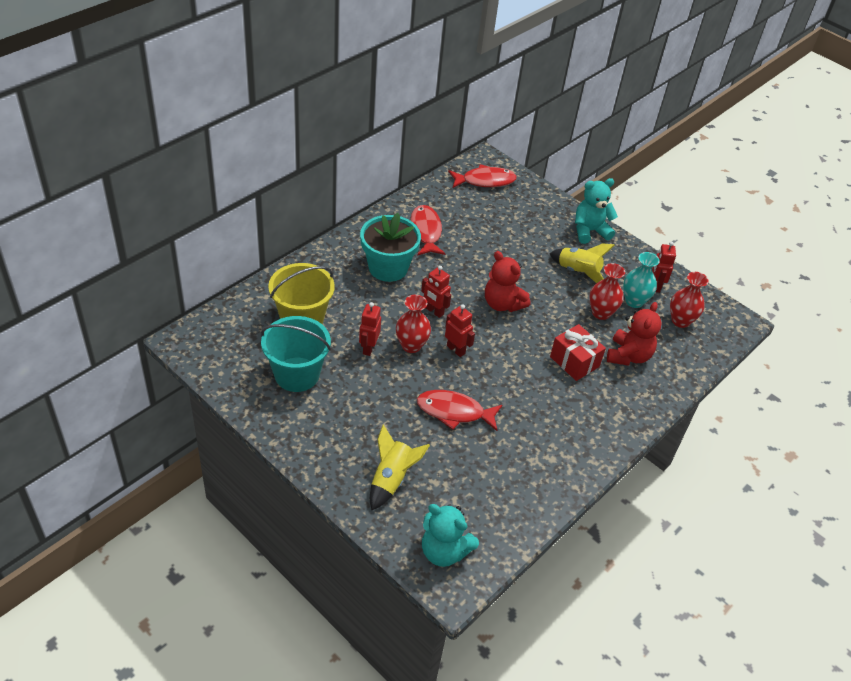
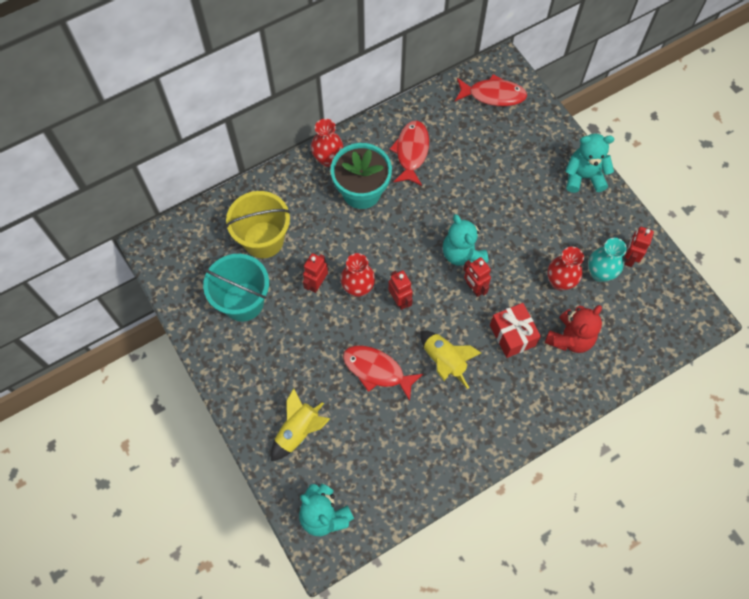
camera: 20 degrees right, 20 degrees up
(434, 311) = (391, 251): red robot -> red robot (474, 288)
(502, 304) = (462, 254): red teddy bear -> turquoise teddy bear
(578, 272) = (553, 227): yellow rocket -> yellow rocket (444, 361)
(680, 321) = (640, 305): red vase -> red vase (328, 159)

